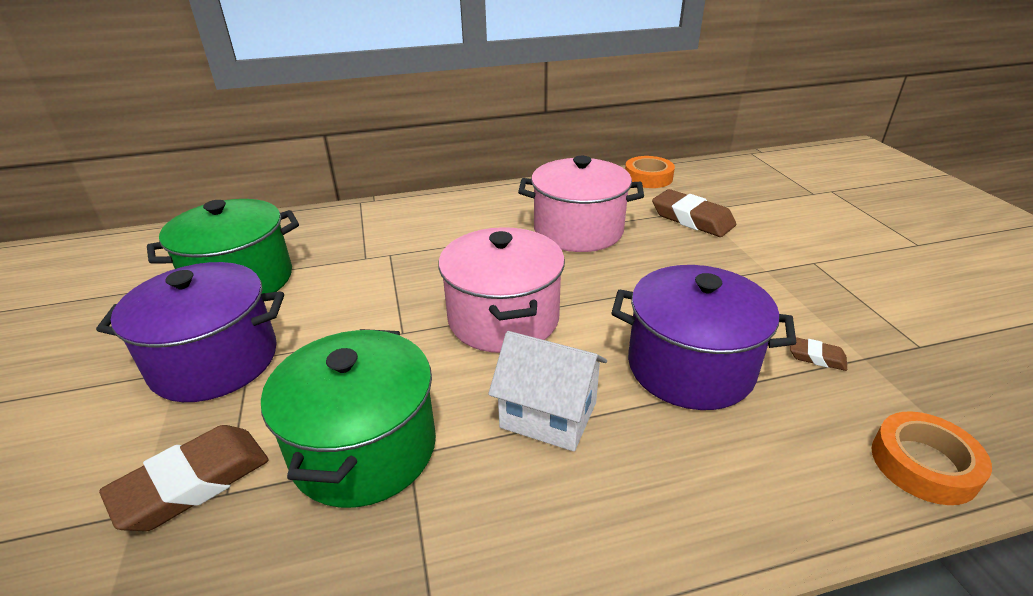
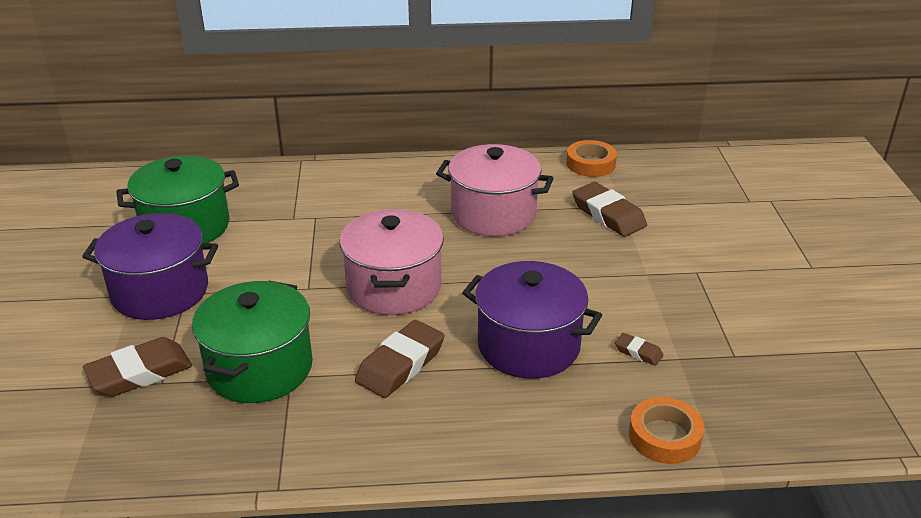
camera: 10 degrees right, 0 degrees up
(548, 415) = (400, 364): white house -> brown eraser

